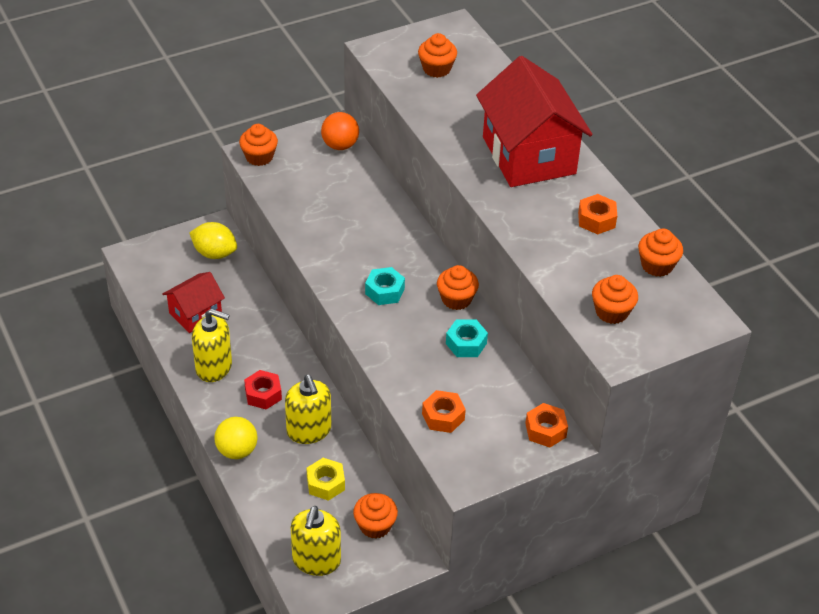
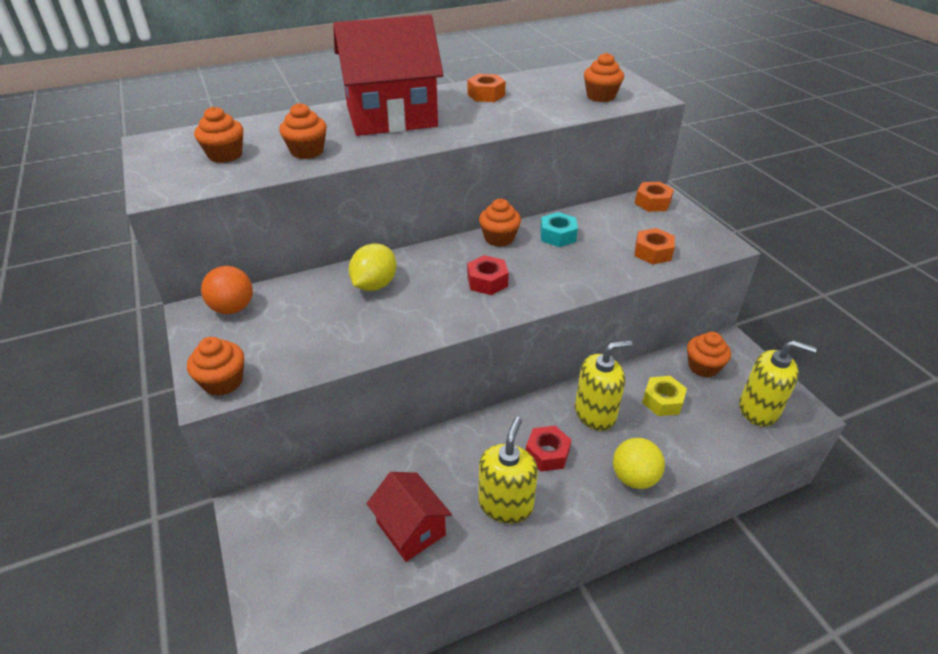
camera: 85 degrees left, 5 degrees down
(214, 253) = (299, 509): yellow lemon -> yellow lemon (374, 285)
(384, 291) = (487, 281): turquoise nut -> red nut
(657, 265) = (542, 78): orange cupcake -> orange cupcake (307, 151)

